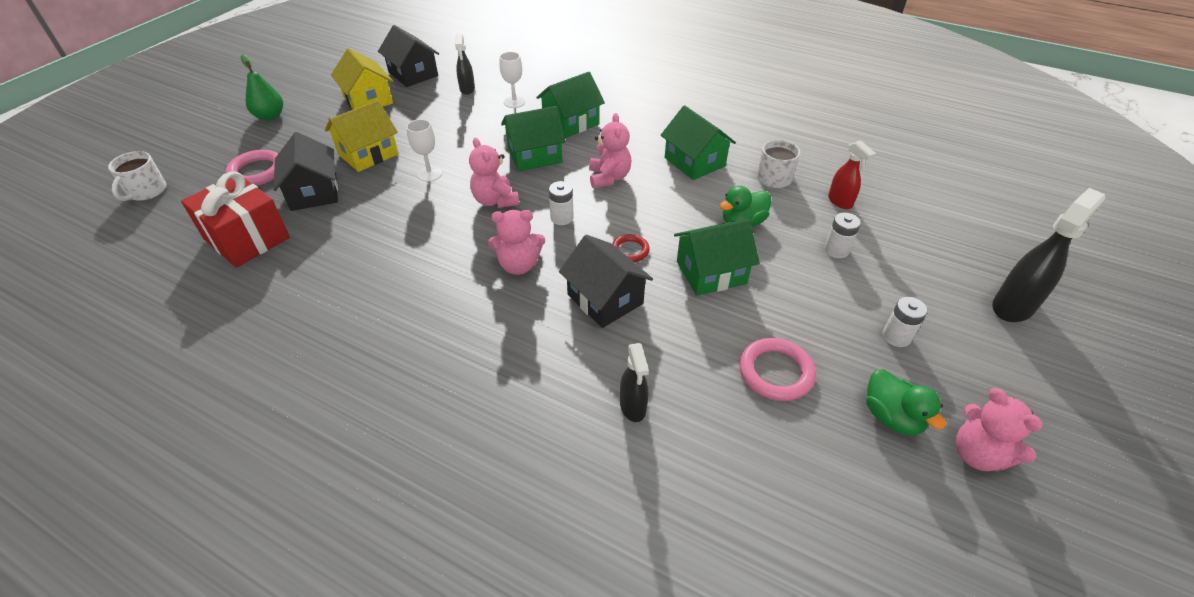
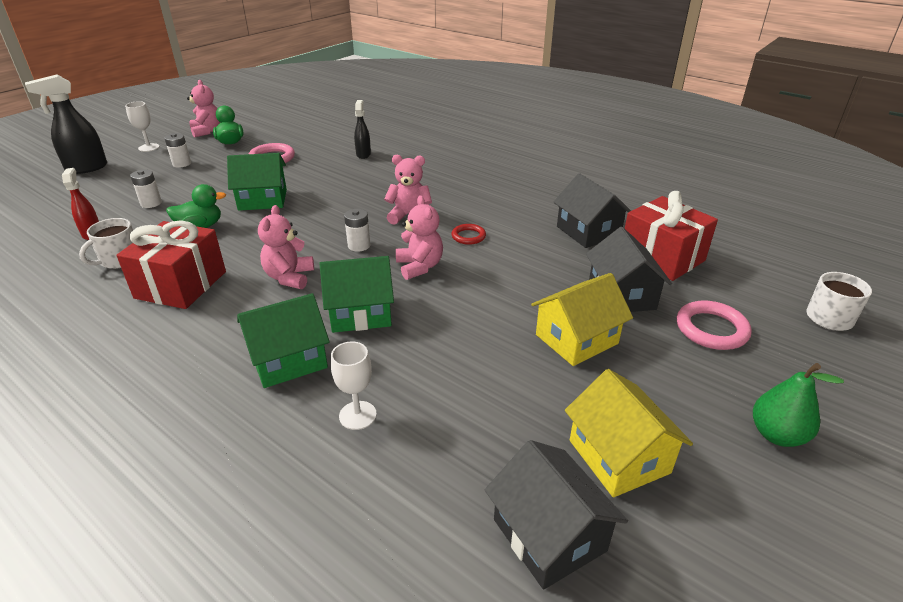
camera: 170 degrees left, 10 degrees down
(429, 174) = (491, 303): white goblet -> white goblet (149, 147)
(467, 89) = (435, 462): black spray bottle -> none
(605, 299) = (352, 193): black house -> black house (588, 232)
(630, 250) = (314, 217): red ring -> red ring (468, 236)
(694, 162) = (181, 285): green house -> red gift

